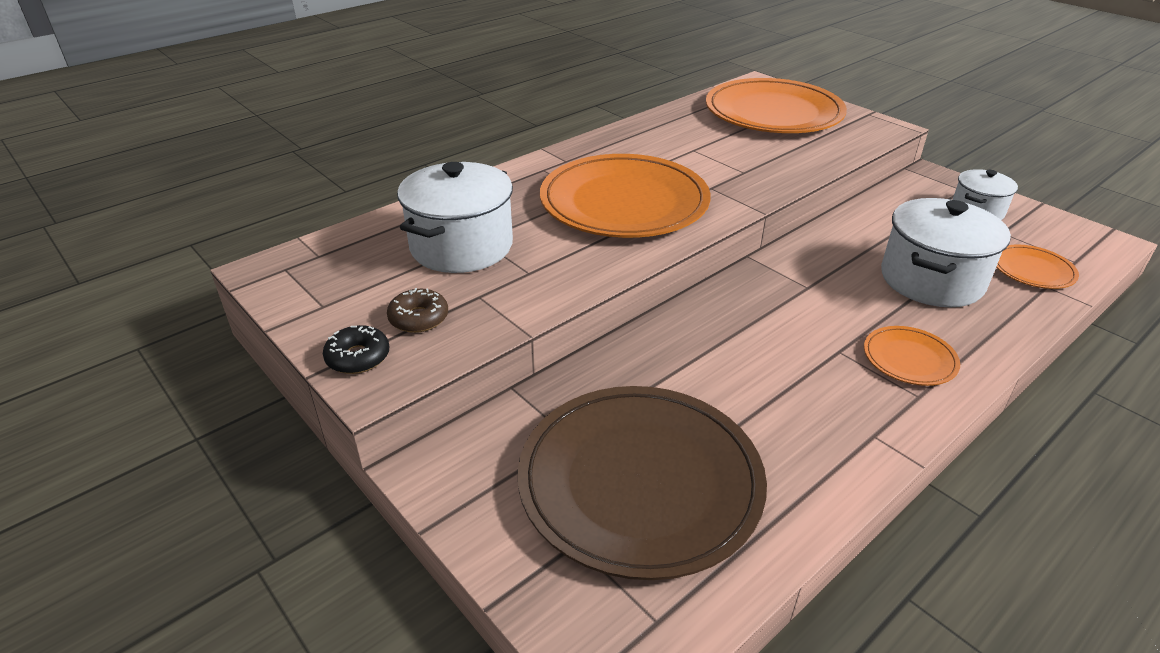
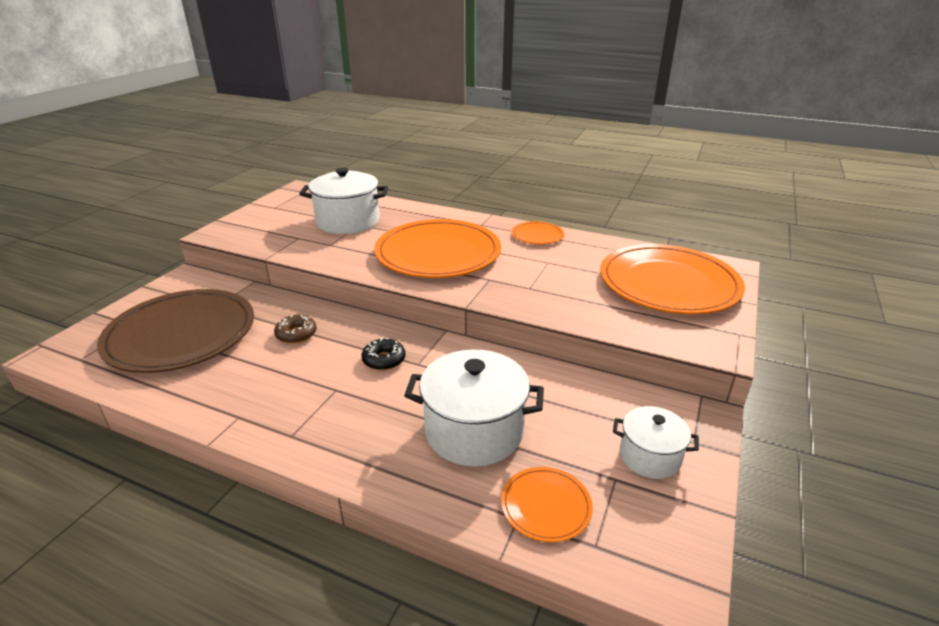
camera: 65 degrees right, 5 degrees down
(358, 357) = (233, 225): black donut -> black donut (384, 360)
(419, 318) = (271, 229): brown donut -> brown donut (296, 334)
(909, 359) = (340, 427): orange plate -> orange plate (537, 235)

